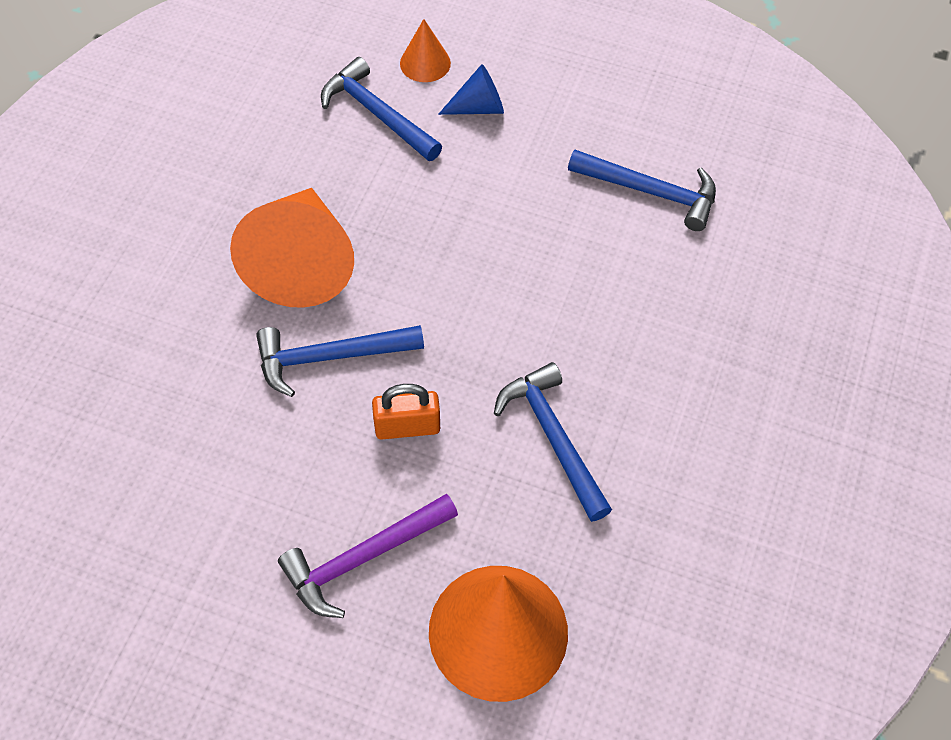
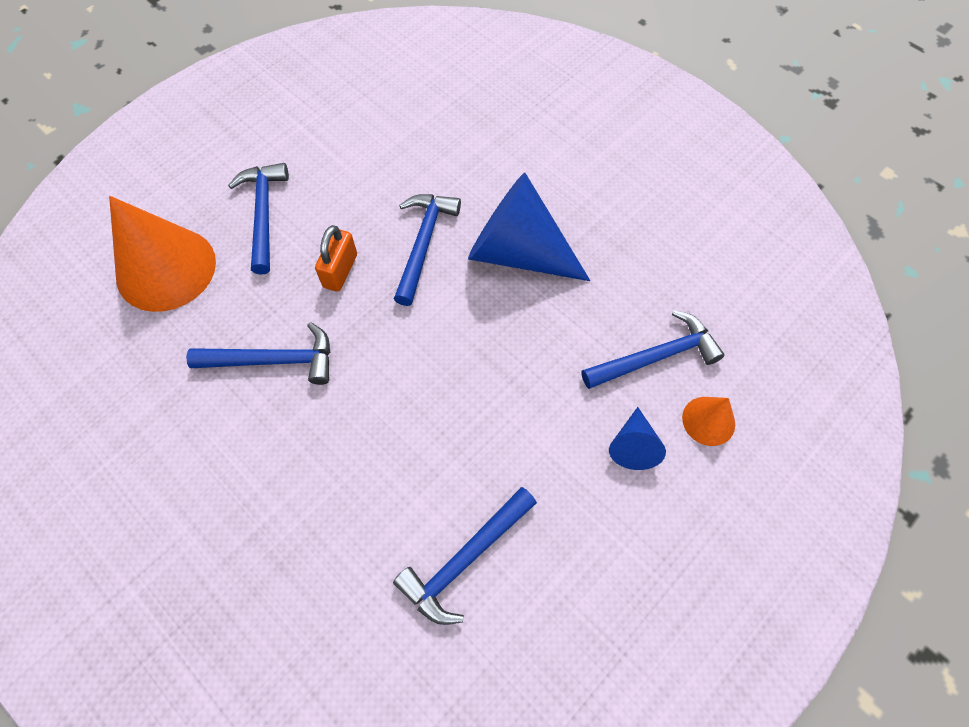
camera: 115 degrees right, 5 degrees up
(302, 262) = (517, 252): orange cone -> blue cone
(363, 558) = (264, 214): purple hammer -> blue hammer

